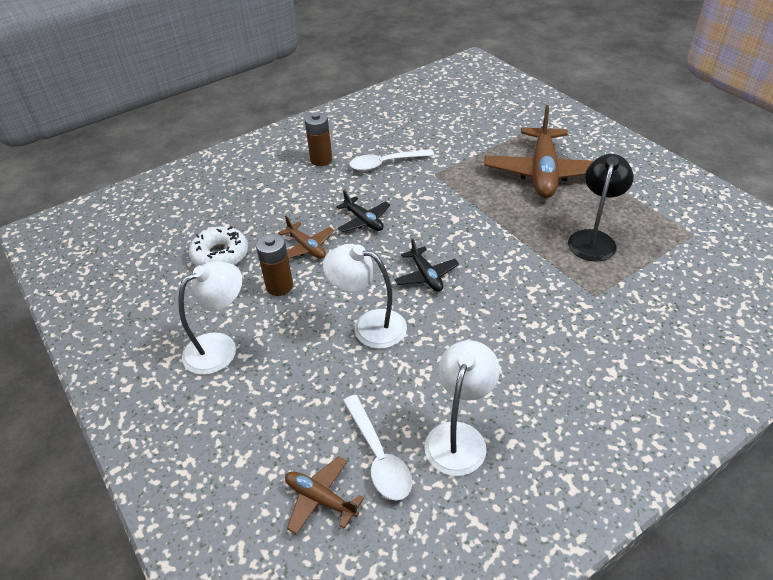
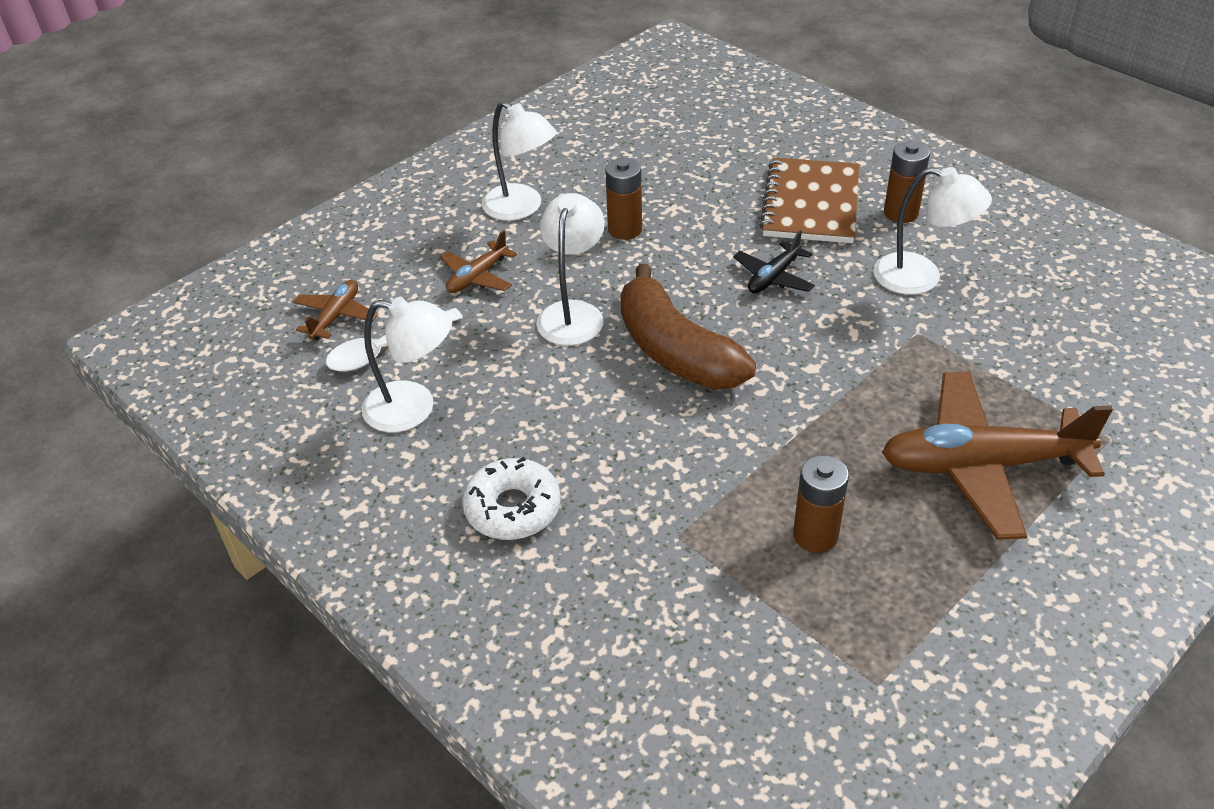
camera: 80 degrees right, 0 degrees up
(220, 255) = (667, 173): white donut -> white donut (513, 508)
(294, 193) = (811, 204): none -> brown notebook
(306, 247) = (702, 237): brown plane -> brown plane (477, 277)
(386, 164) = (921, 278): white spoon -> white lamp
(426, 275) = (676, 351): black plane -> brown banana
(593, 239) = (815, 535): black lamp -> brown battery

